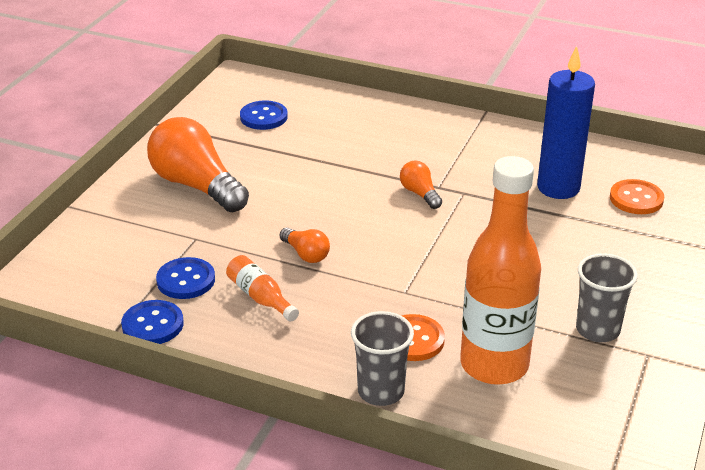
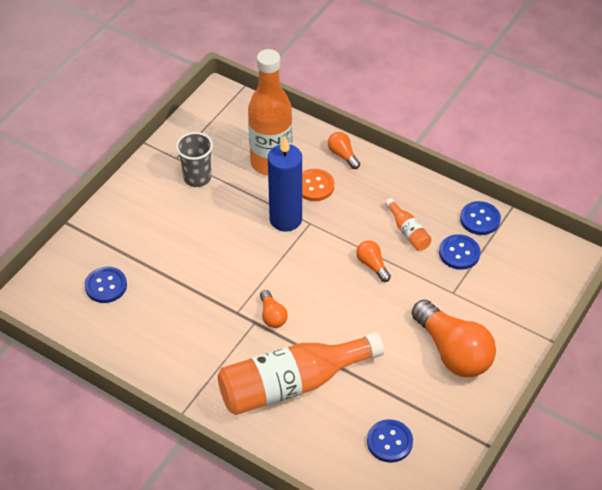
camera: 170 degrees left, 15 degrees up
(376, 144) = (292, 384): none -> orange bottle
(381, 391) = (343, 155): grey cup -> orange light bulb
(558, 188) = (160, 307): blue candle -> blue candle (285, 219)
(636, 199) = (106, 286): orange button -> blue button

